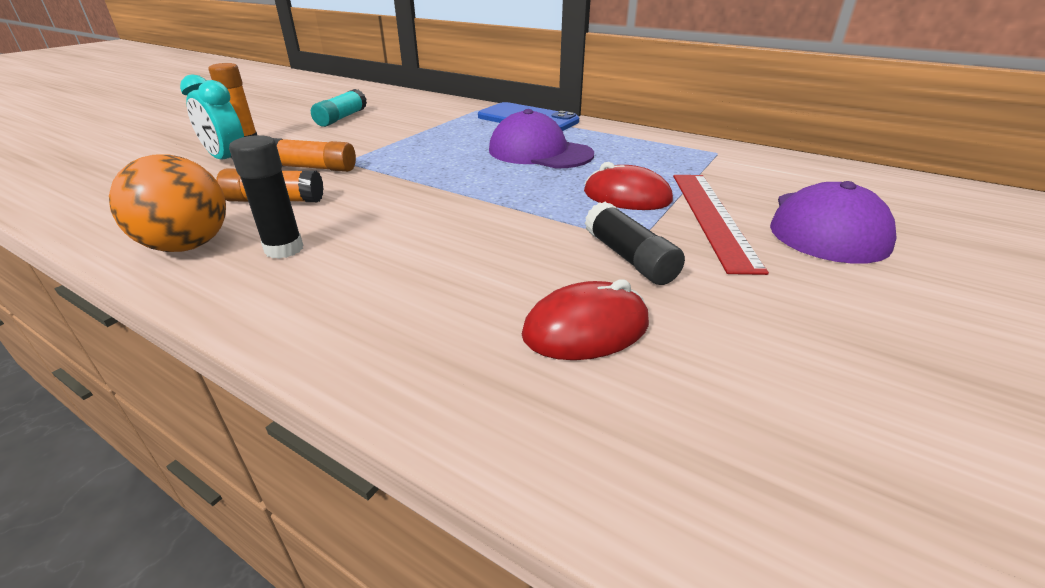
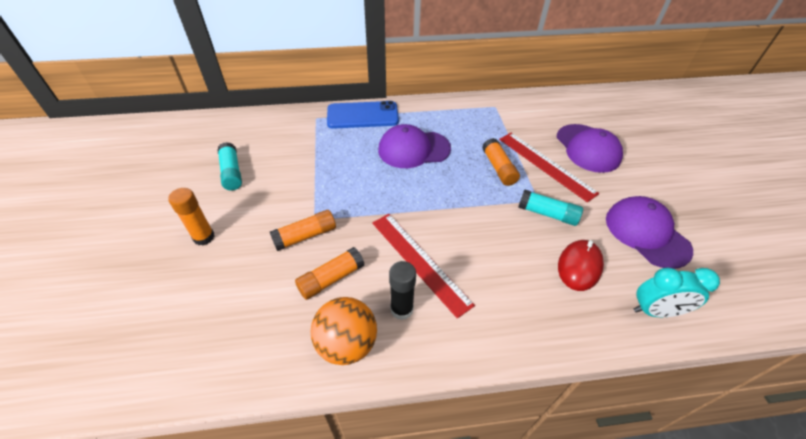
camera: 40 degrees left, 15 degrees up
(227, 160) = (228, 263): turquoise clock -> turquoise clock (655, 311)
(377, 225) = (419, 261): none -> red ruler
(627, 196) = (498, 168): red mouse -> orange glue stick
(629, 258) = (547, 214): black glue stick -> turquoise glue stick
(803, 357) = (646, 233): none -> purple cap

